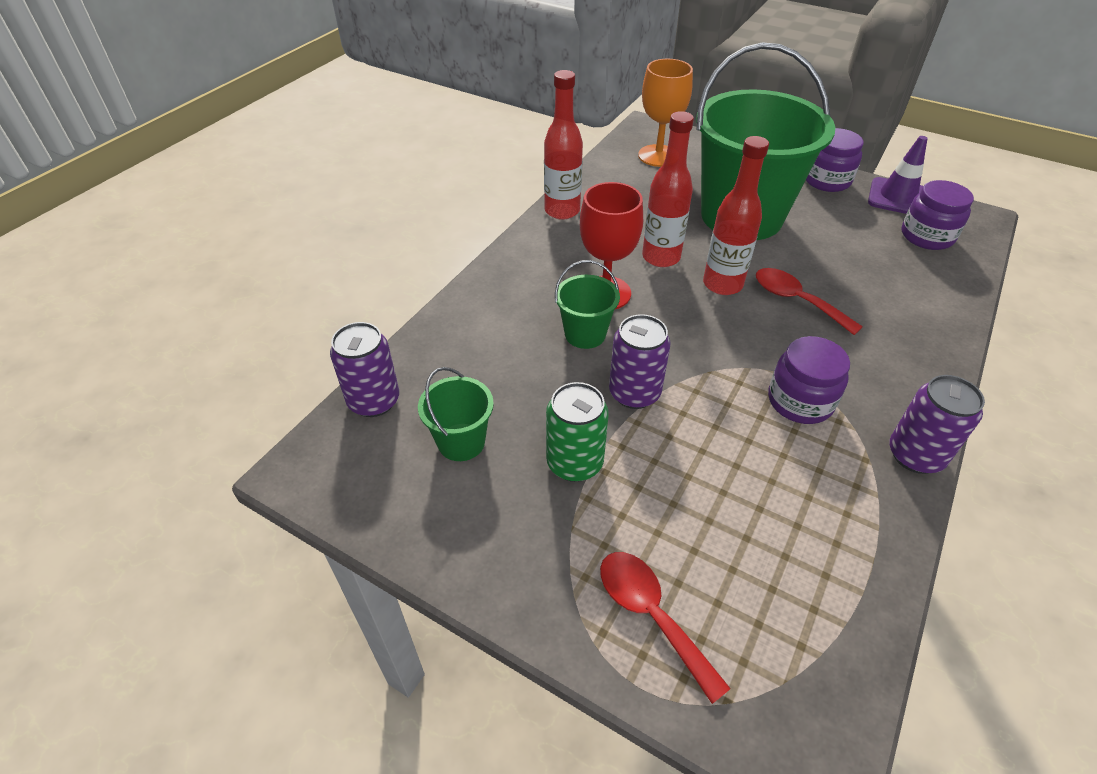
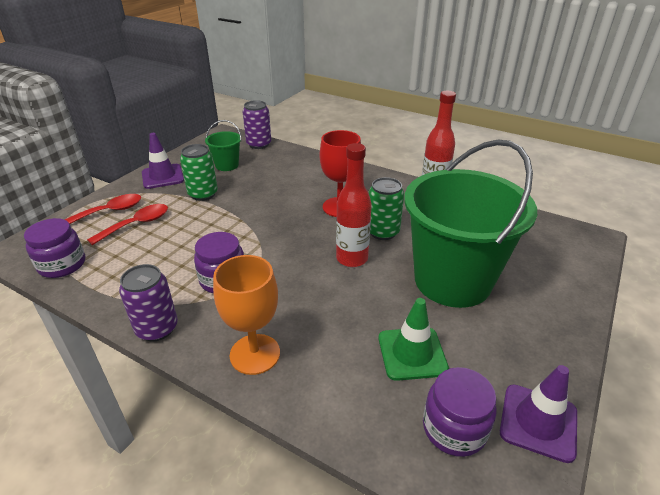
camera: 90 degrees right, 10 degrees down
(502, 549) = (162, 176): none -> purple traffic cone
(585, 334) = (300, 199): green bucket -> none
(634, 393) = (247, 214): purple can -> none
(658, 156) = (539, 240): orange goblet -> orange goblet (255, 354)
(661, 257) = (383, 232): red bottle -> green can
(796, 300) = (332, 296): red spoon -> red spoon (137, 224)
(827, 181) = (549, 357): purple jar -> purple jar (62, 265)
(857, 251) = (412, 353): none -> green traffic cone

